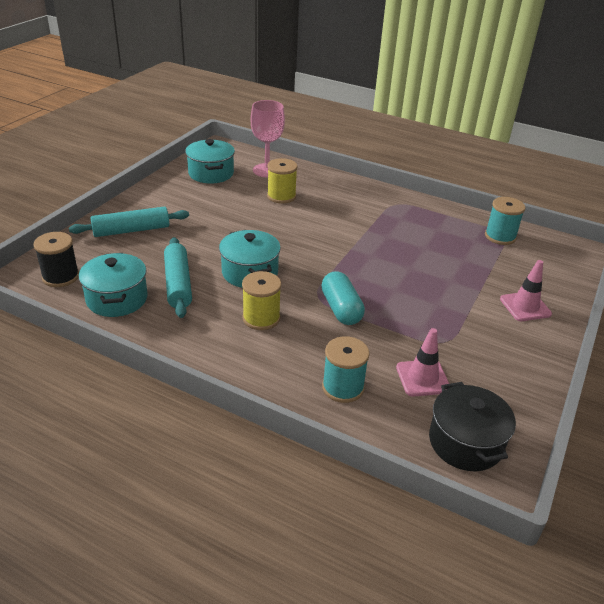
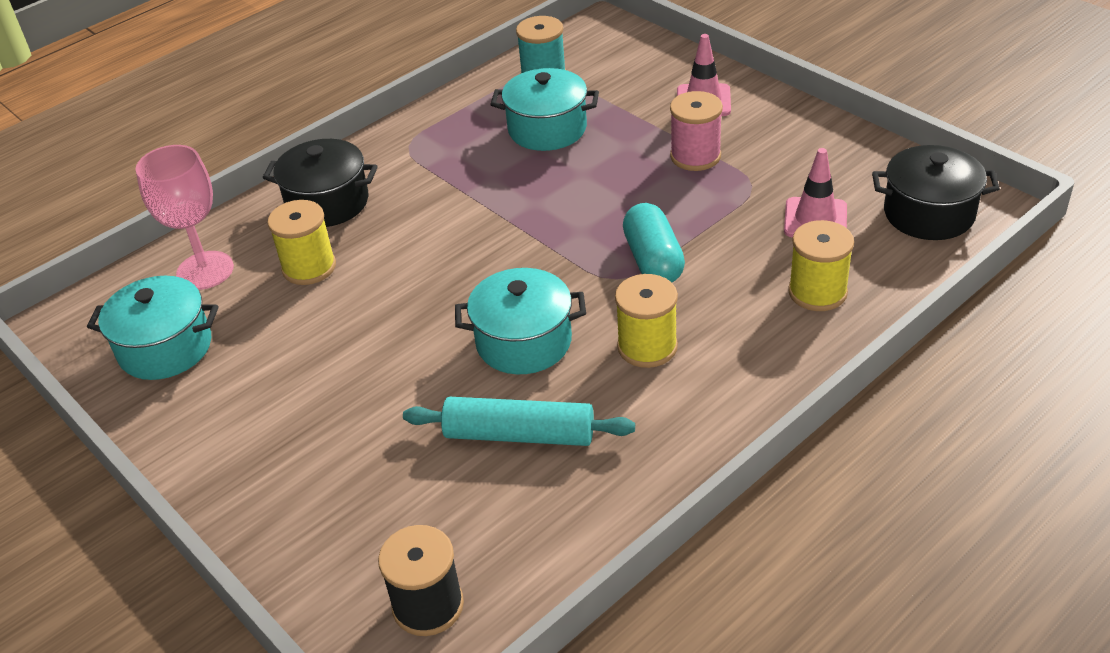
camera: 65 degrees left, 5 degrees up
(117, 299) = (532, 521): turquoise pot -> turquoise pot (547, 129)
(131, 230) = (314, 487): turquoise rolling pin -> none
(334, 190) = (327, 203): none -> black pot
(341, 309) = (653, 260): turquoise capsule -> turquoise capsule turned 75 degrees clockwise
(343, 387) = (817, 292): turquoise spool -> yellow spool
(458, 312) = (695, 156): none -> pink spool

